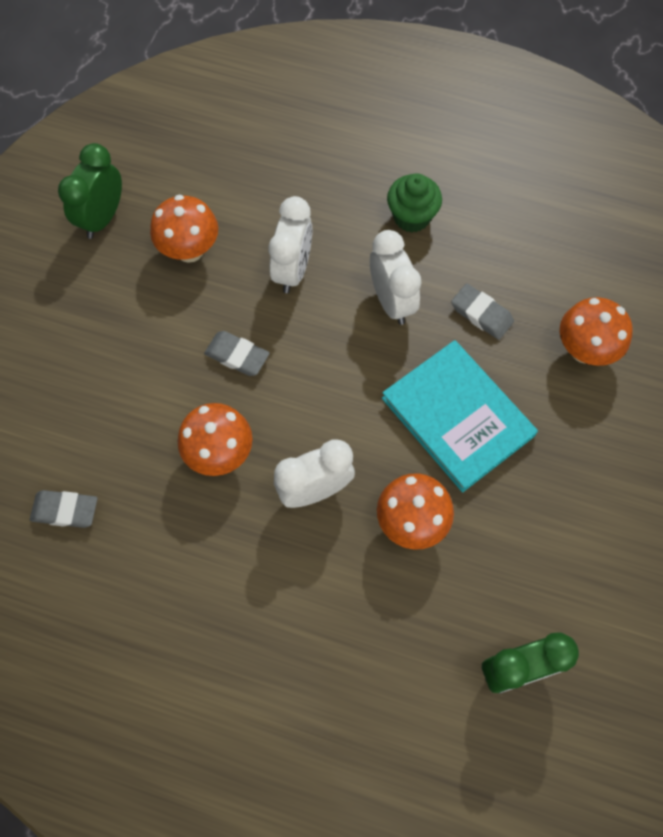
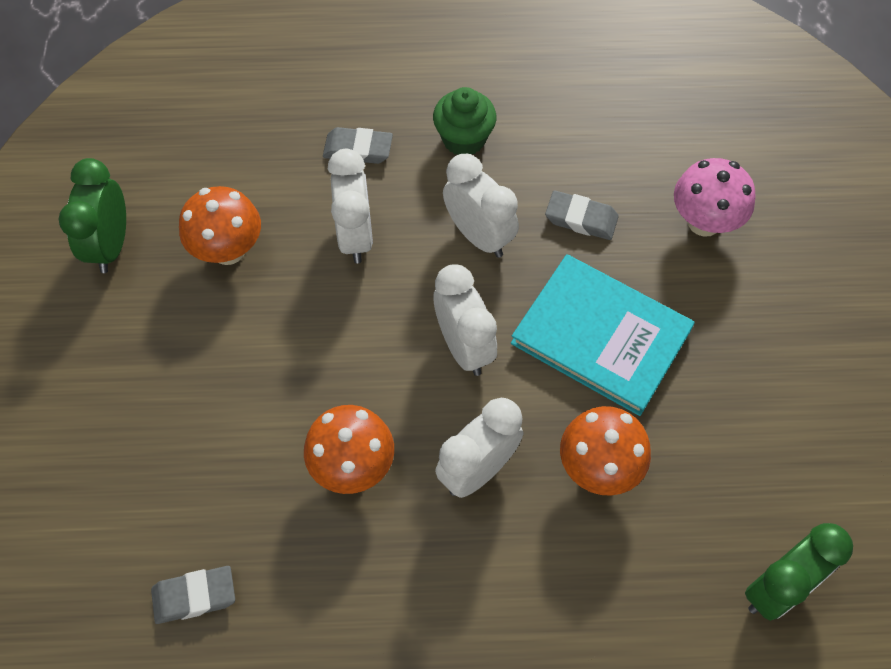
camera: 20 degrees left, 5 degrees down
(237, 356) = (329, 350): grey eraser -> grey eraser (358, 149)
(343, 388) = (464, 346): none -> white clock
(584, 350) = (704, 222): orange mushroom -> pink mushroom

